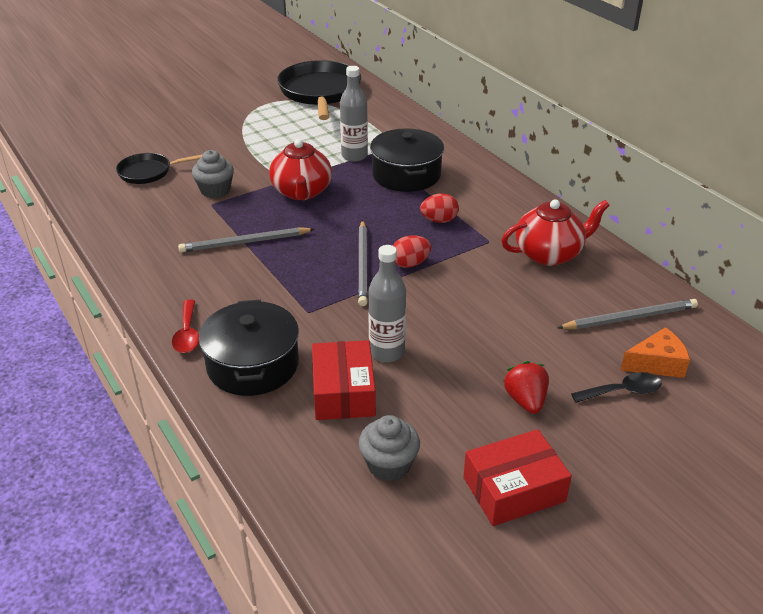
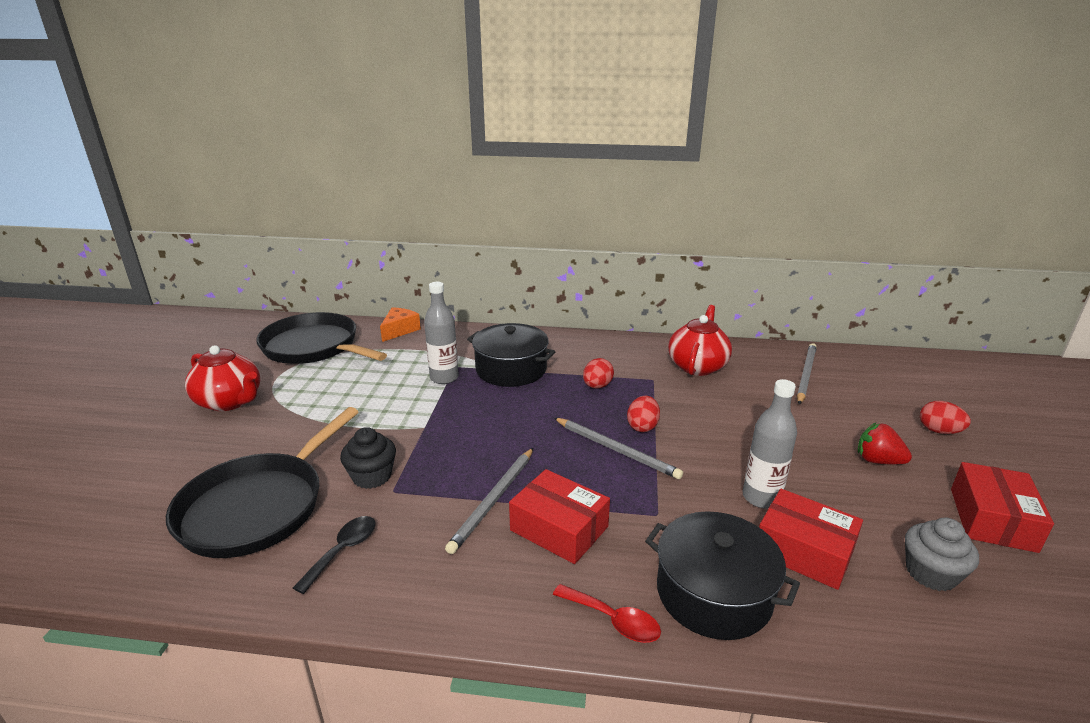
camera: 50 degrees left, 10 degrees down
(148, 172) = (257, 507): black pan -> black pan, size x1.86
(215, 190) = (372, 476): grey cupcake -> black cupcake
(246, 279) = (559, 528): none -> red box
(302, 192) = (457, 428): red teapot -> red teapot (230, 401)
(622, 391) = (891, 417): black spoon -> black spoon (343, 551)
(638, 429) = (939, 431): none -> red egg
(656, 364) = (867, 390): orange cheese -> orange cheese (399, 330)

